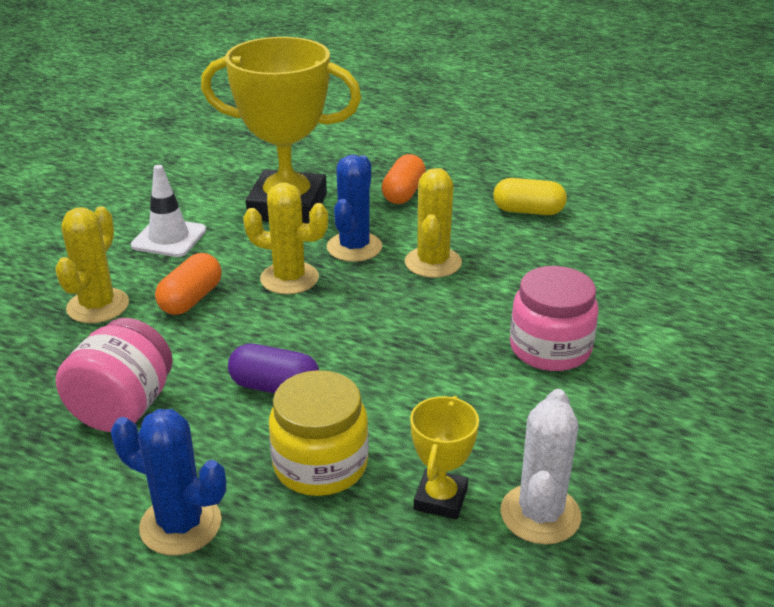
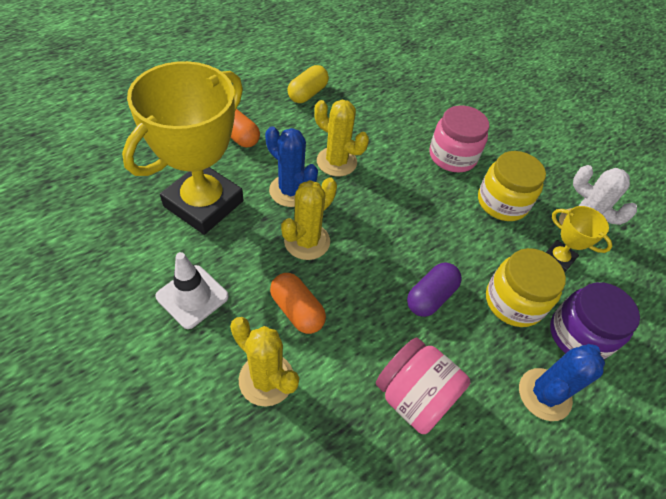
camera: 70 degrees left, 20 degrees up
(305, 547) = (578, 335): none -> purple jar
(505, 416) = (502, 202): none -> yellow jar

